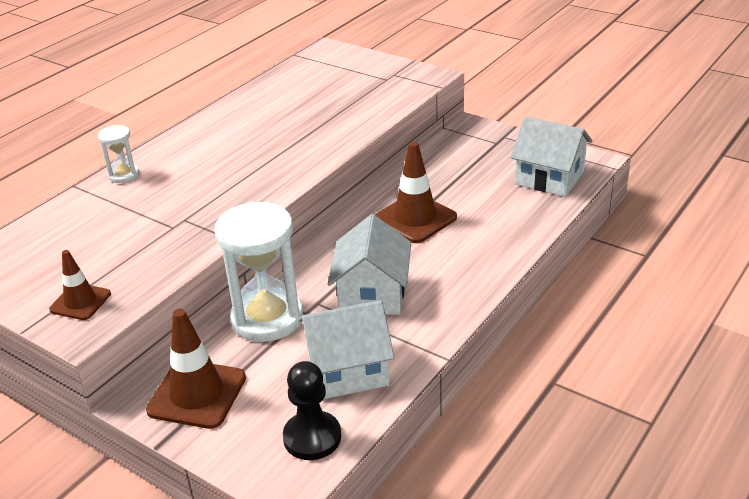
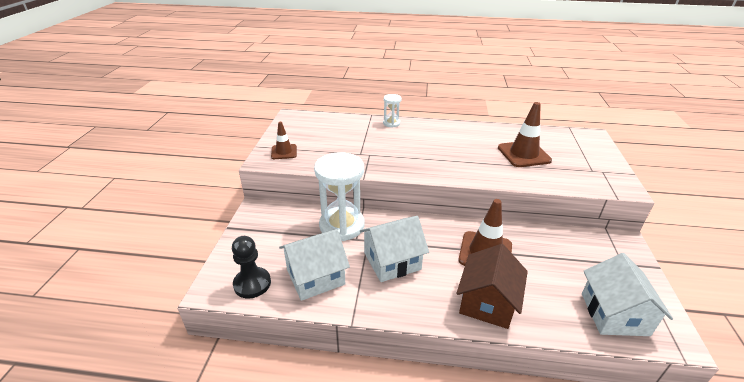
camera: 60 degrees right, 0 degrees up
(197, 394) = (269, 225): brown traffic cone -> brown traffic cone (523, 154)
(347, 370) = (315, 277): white house -> white house turned 75 degrees counterclockwise
(485, 246) = (487, 302): none -> brown house

